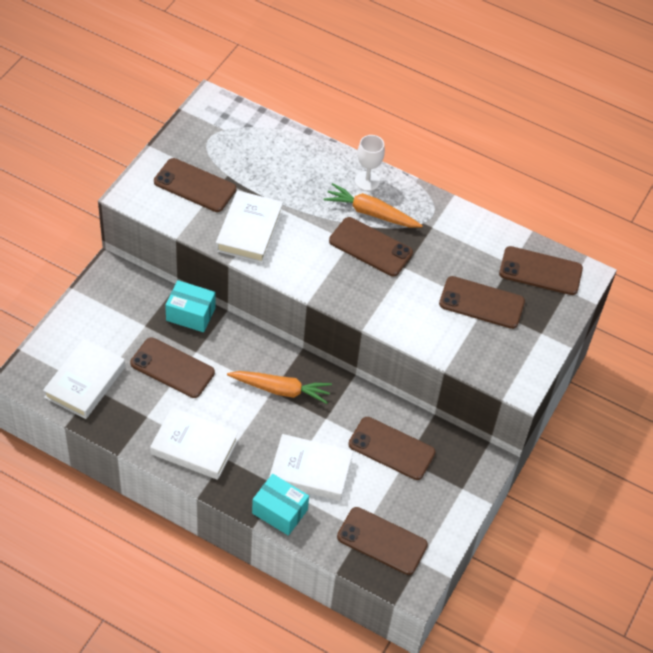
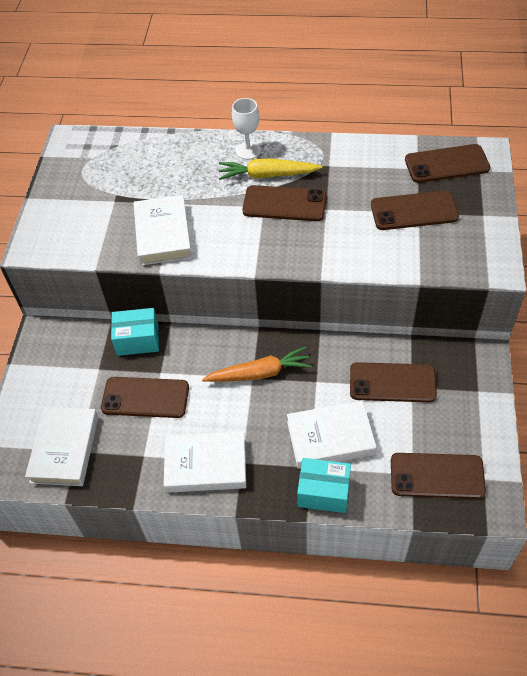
camera: 15 degrees left, 0 degrees up
(195, 185) = (89, 215): brown phone -> none
(371, 213) = (267, 175): orange carrot -> yellow carrot

